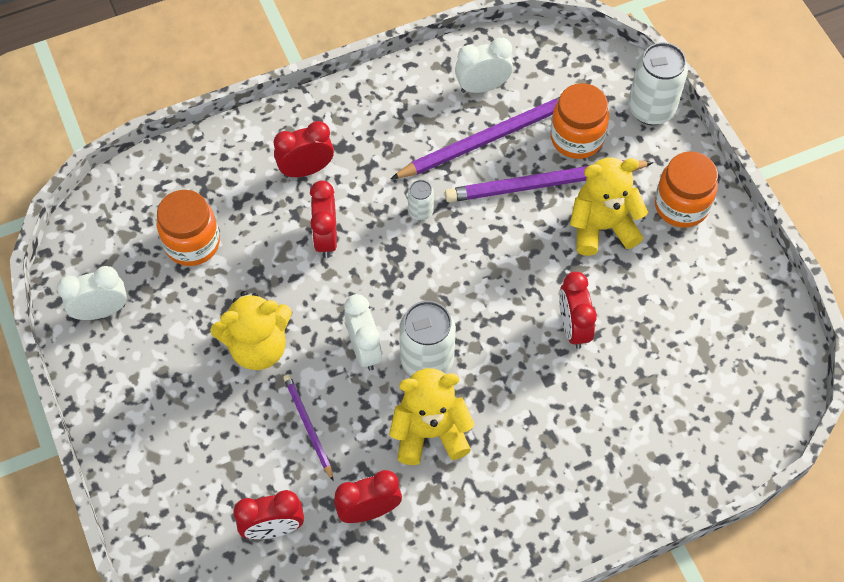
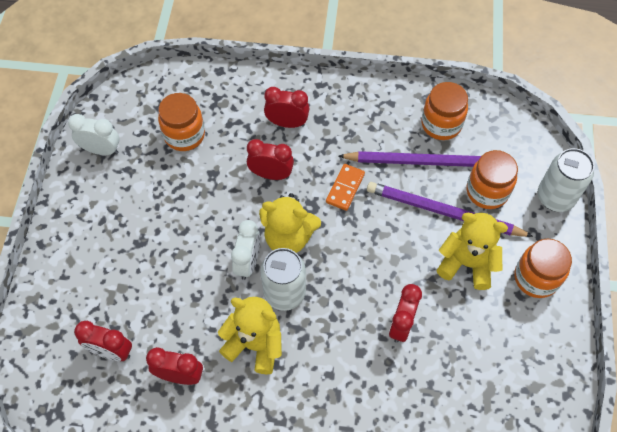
camera: 30 degrees right, 0 degrees up
(258, 347) = (181, 224): yellow teddy bear -> yellow teddy bear (288, 237)
(308, 426) = (178, 295): purple pencil -> none
(326, 238) = (271, 174): red clock -> red clock turned 75 degrees clockwise
(420, 211) = (345, 188): white can -> orange domino
(482, 87) = (441, 124): white clock -> orange jar

